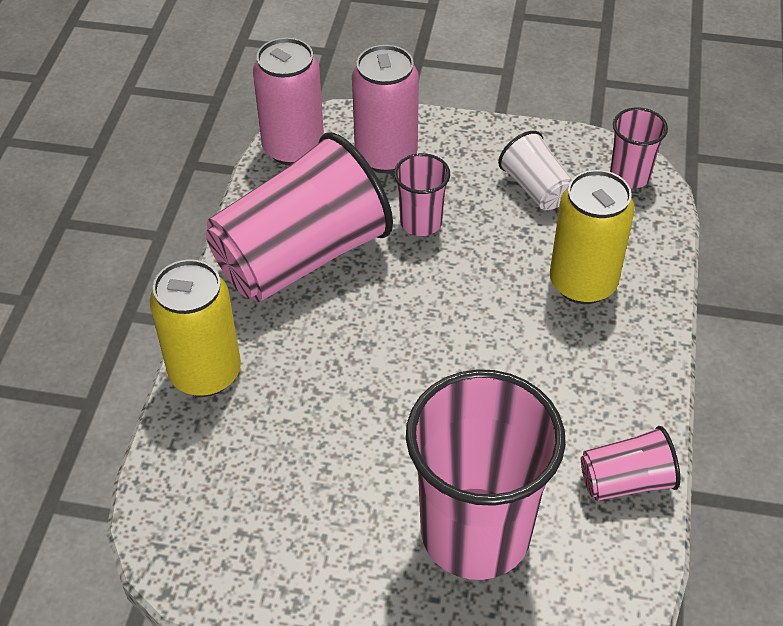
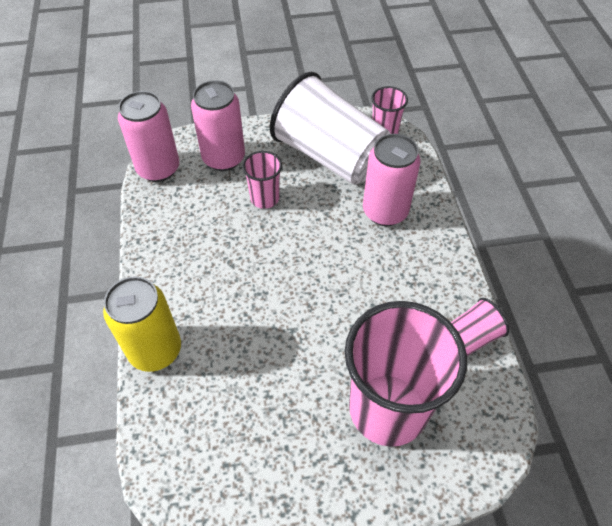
camera: 20 degrees left, 5 degrees up
(301, 257) = (192, 244): pink cup -> none
(536, 188) = (330, 156): white cup -> white cup, size x2.13
(583, 283) = (385, 211): yellow can -> pink can

